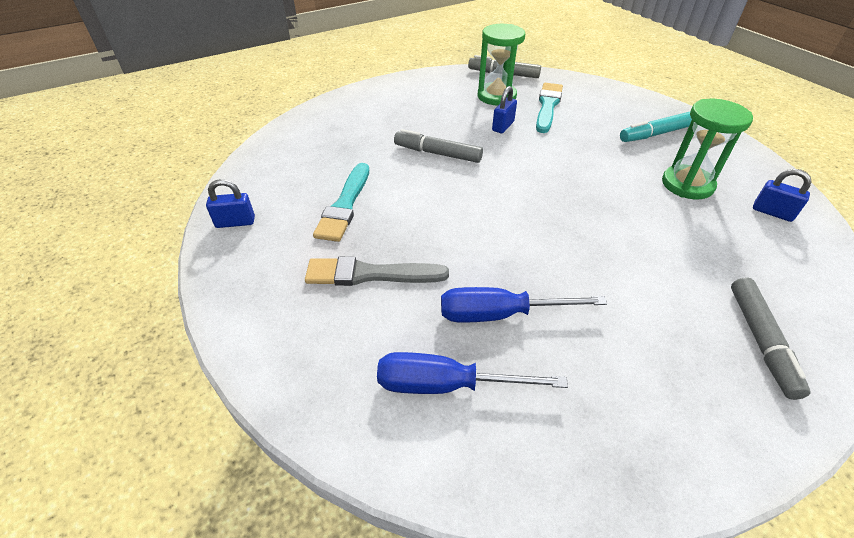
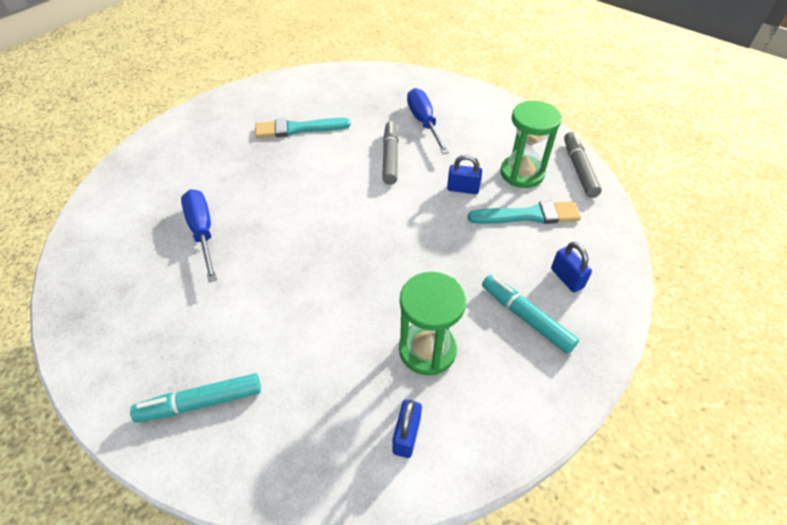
camera: 70 degrees right, 5 degrees up
(235, 222) = (262, 90): blue padlock -> blue padlock (566, 278)
(370, 274) = (228, 161): grey brush -> none
(446, 385) = (139, 218): blue screwdriver -> blue screwdriver (424, 122)
(760, 341) = (201, 402): grey marker -> turquoise marker

